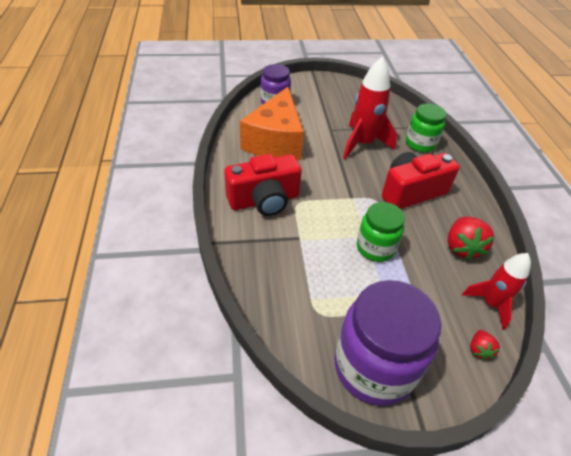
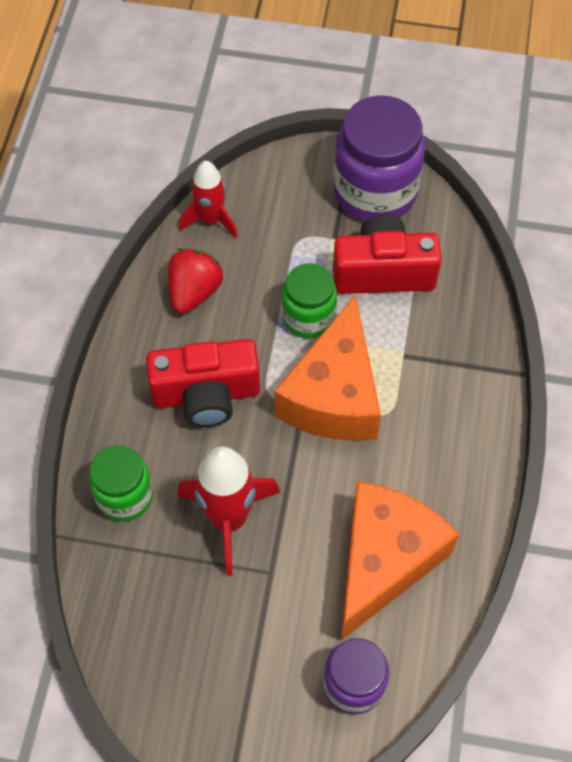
camera: 160 degrees left, 15 degrees up
(264, 200) = (436, 429): red camera -> red camera (383, 272)
(335, 206) = (333, 395): none -> orange cheese
(479, 350) = (258, 181): red strawberry -> none

